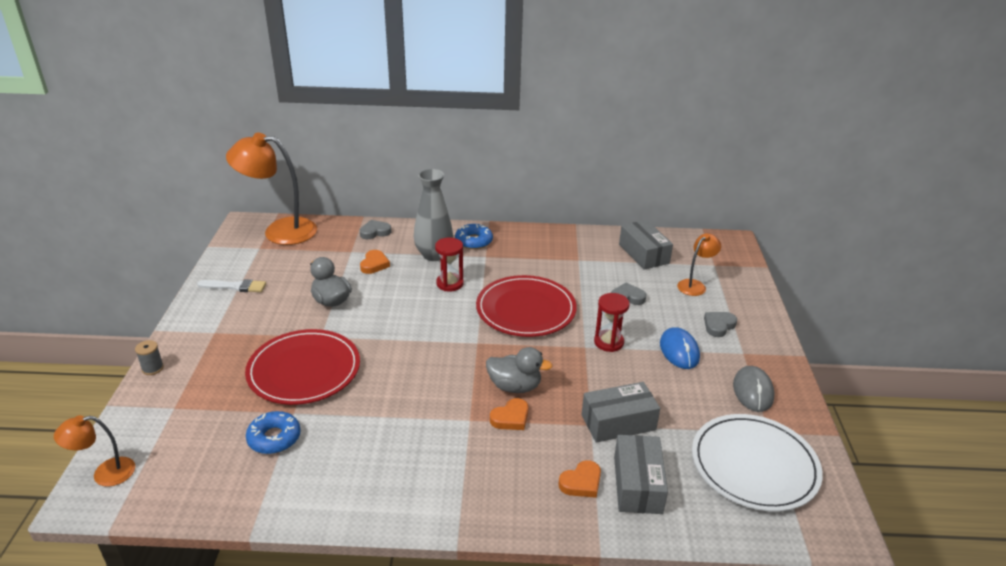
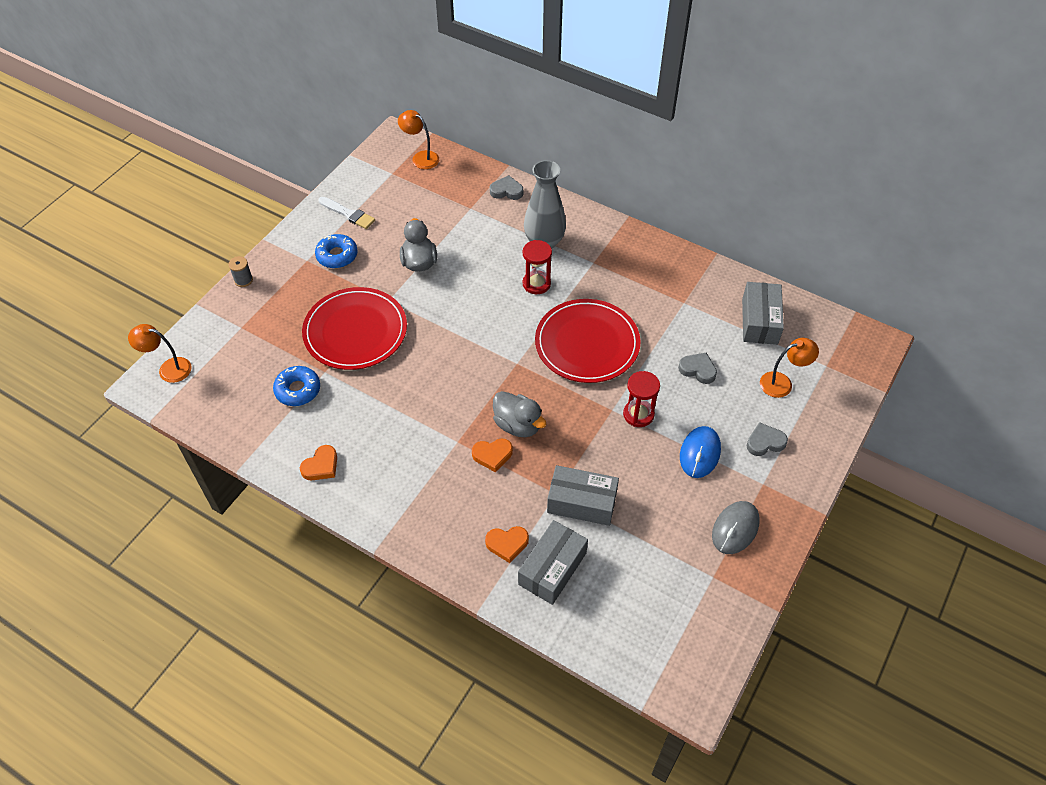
camera: 30 degrees right, 20 degrees up
(279, 231) = (420, 157): orange lamp -> orange lamp, size x0.51
(374, 264) = (482, 233): orange heart -> orange heart (321, 466)
(473, 241) = (594, 238): blue donut -> blue donut (337, 255)
(754, 465) = (670, 601): white plate -> none

